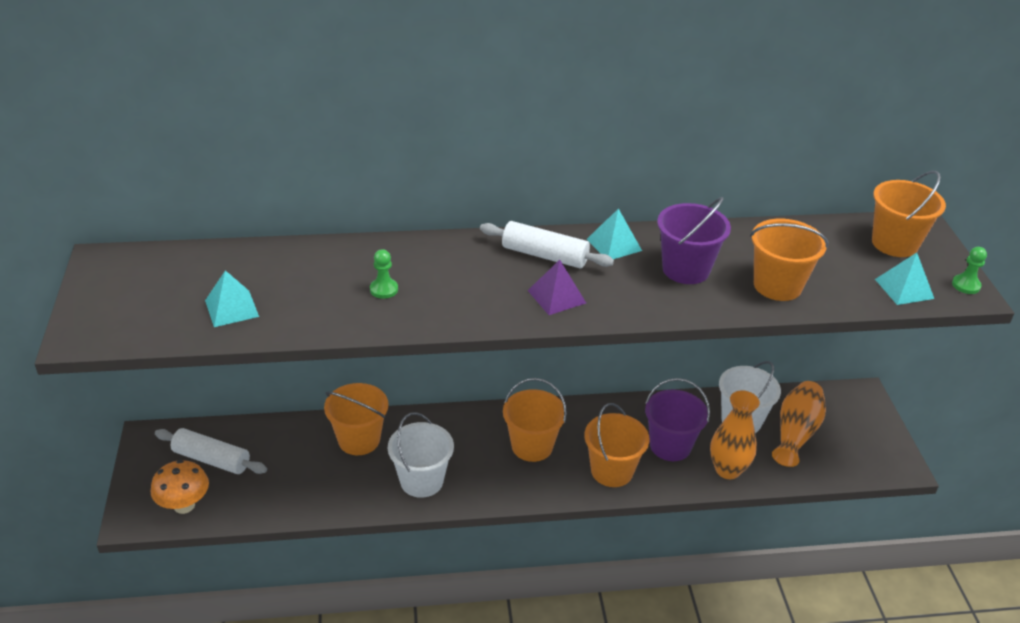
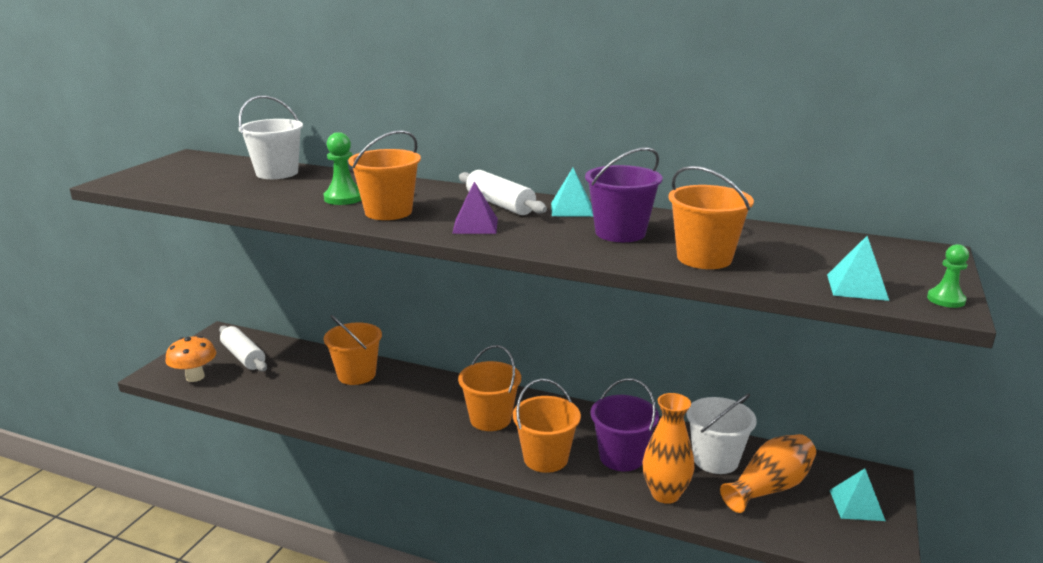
camera: 30 degrees right, 15 degrees down
(231, 308) = (225, 188): turquoise pyramid -> turquoise pyramid (856, 505)
(384, 289) = (344, 198): green pawn -> green pawn, size x1.54
(421, 481) = (375, 414): white bucket -> white bucket (277, 173)
(894, 243) = (883, 257): orange bucket -> orange bucket (388, 212)

